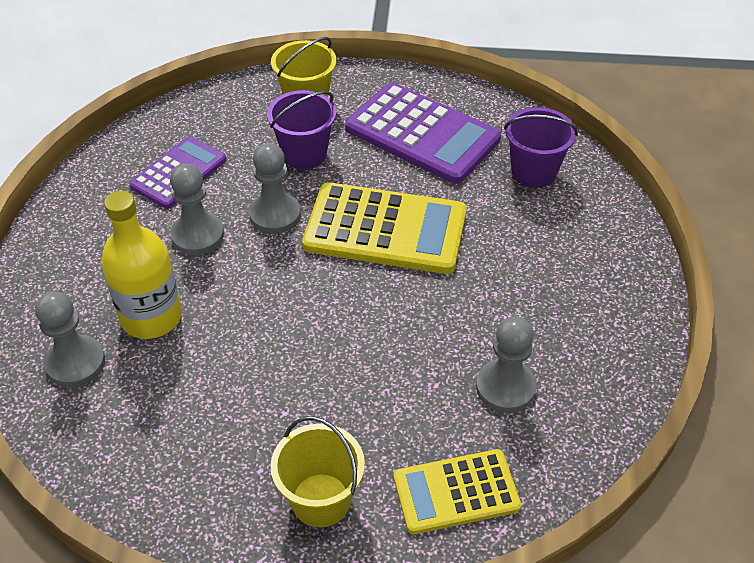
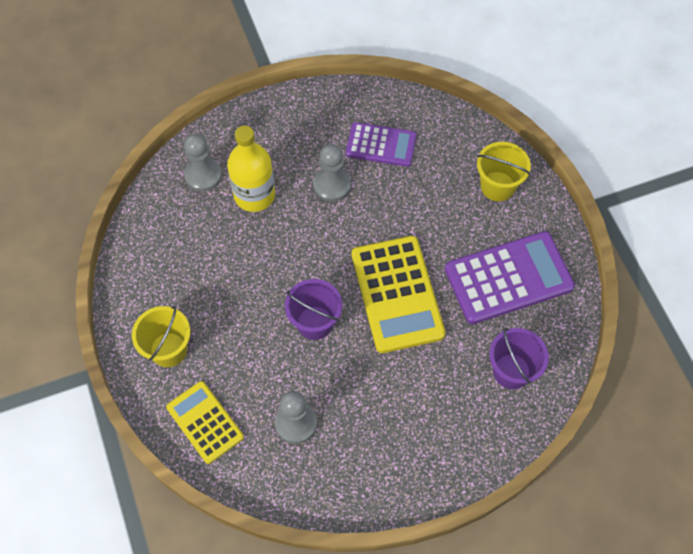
camera: 65 degrees right, 15 degrees up
(275, 215) = (374, 220): grey pawn -> none
(304, 154) = (442, 211): purple bucket -> purple bucket (314, 322)
(422, 134) = (508, 278): purple calculator -> purple calculator turned 120 degrees counterclockwise

